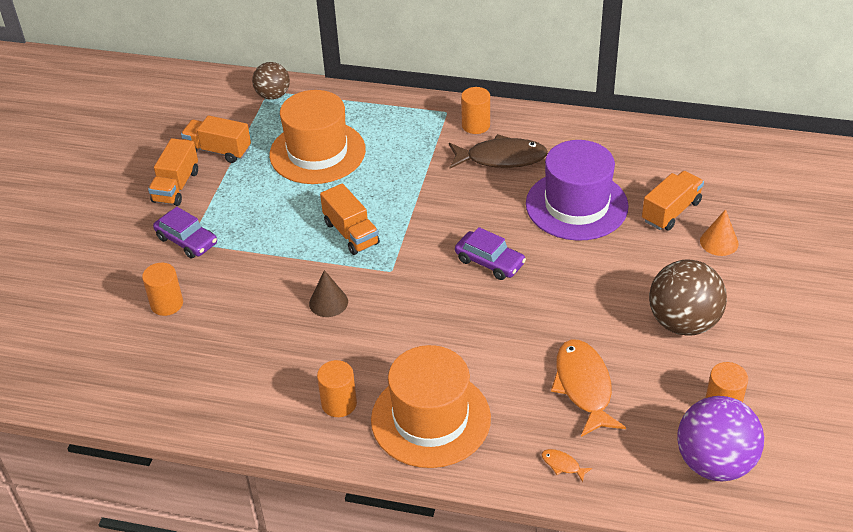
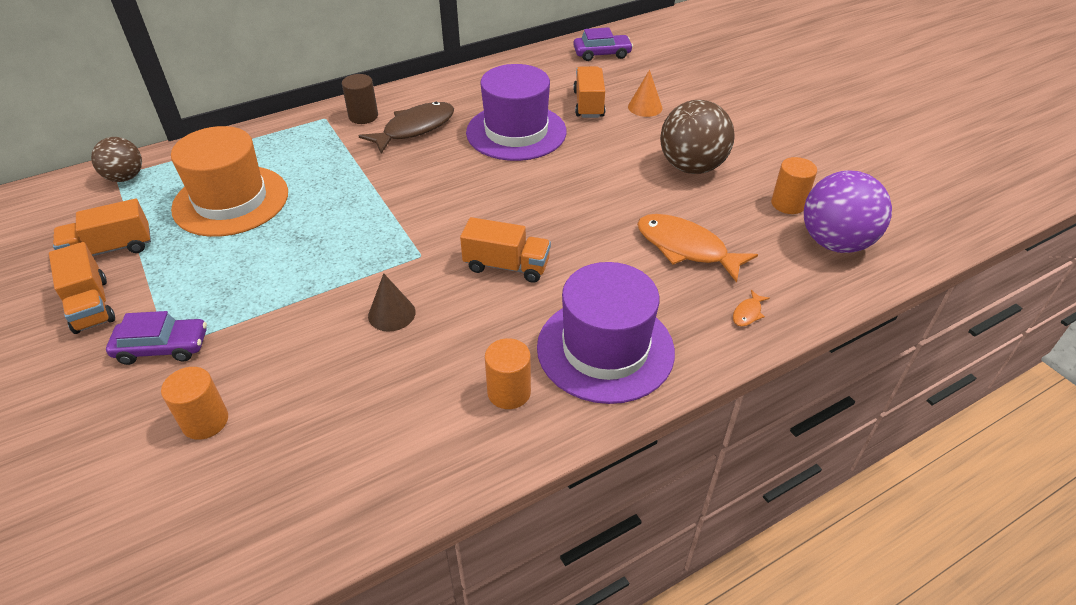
camera: 45 degrees left, 0 degrees up
(351, 233) = (345, 246): orange truck -> orange truck (506, 266)
(430, 419) = (605, 349): orange hat -> purple hat
(475, 125) = (363, 116): orange cylinder -> brown cylinder
(490, 262) = (499, 203): purple car -> purple car (602, 54)
(562, 465) = (748, 313): orange fish -> orange fish turned 45 degrees counterclockwise

